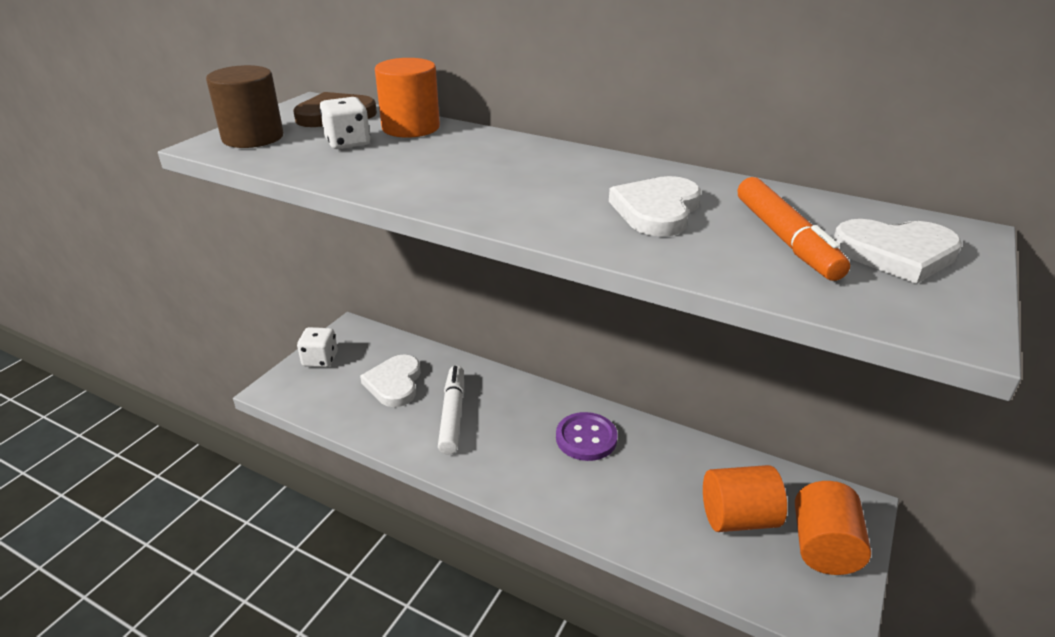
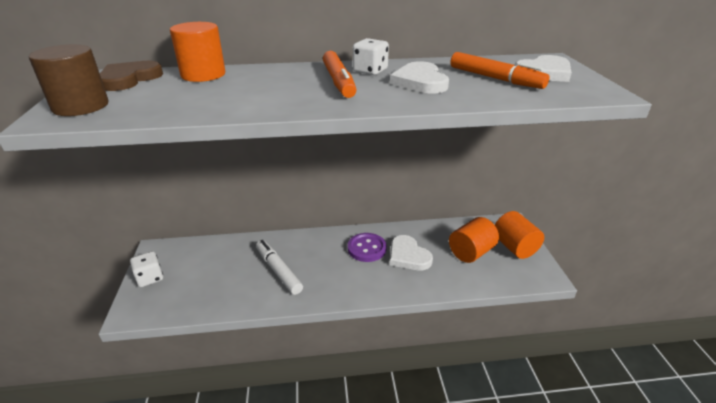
camera: 35 degrees left, 0 degrees up
(348, 142) = (170, 92): white dice -> white dice (370, 71)
(394, 383) = (221, 269): white heart -> white heart (408, 256)
(546, 179) = (338, 82): none -> orange marker

